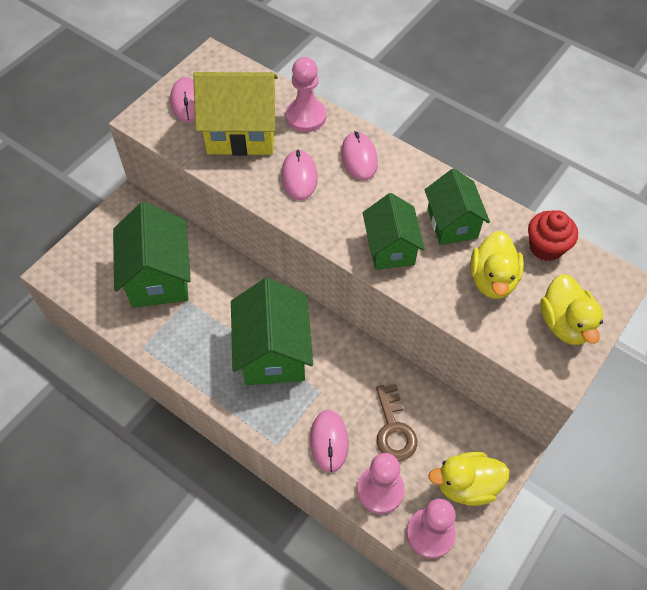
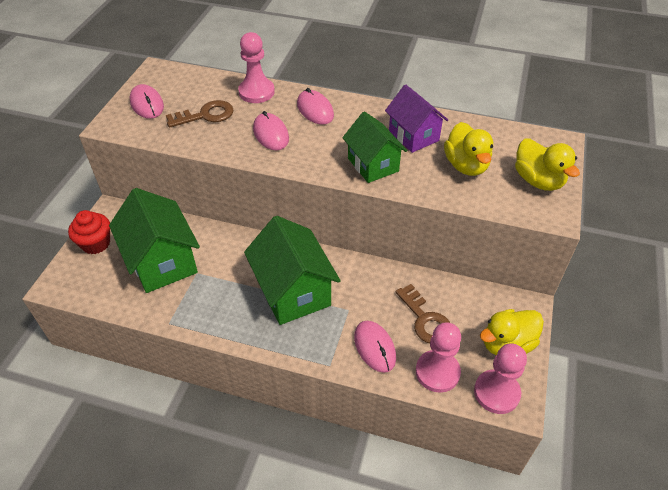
camera: 20 degrees left, 10 degrees down
(241, 133) = (206, 115): yellow house -> brown key
(452, 223) = (413, 136): green house -> purple house
(546, 247) = (494, 134): red cupcake -> red cupcake (96, 243)

